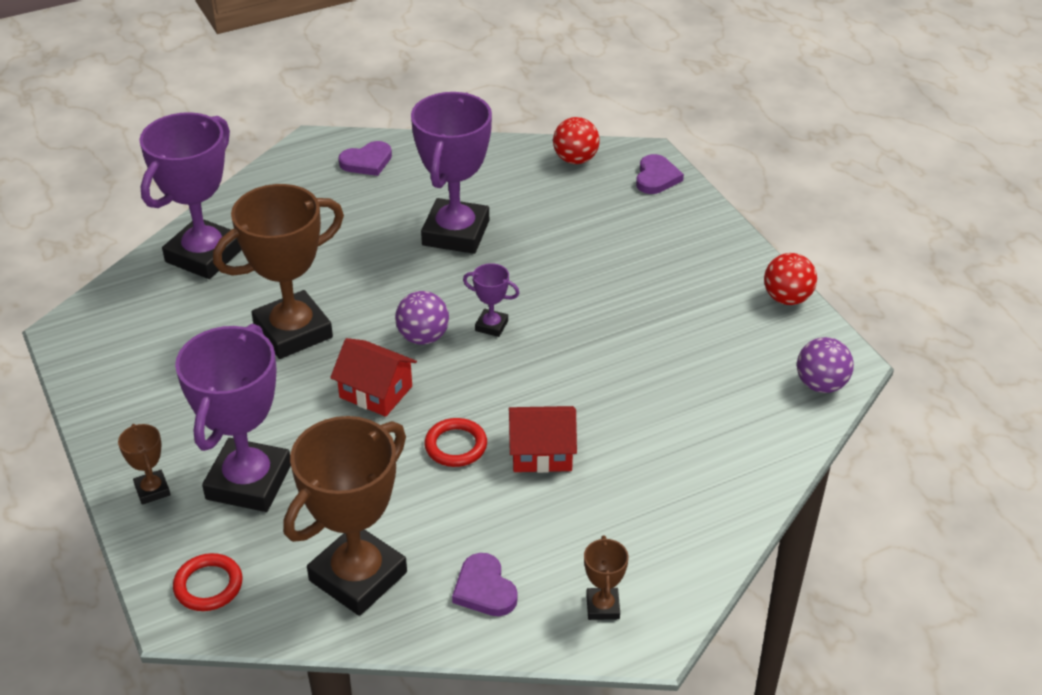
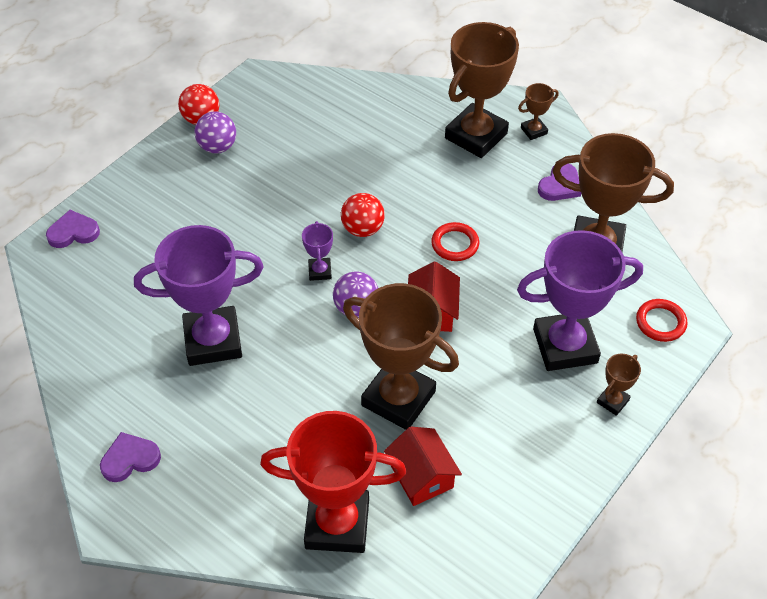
camera: 115 degrees left, 10 degrees up
(204, 255) = (337, 524): purple trophy -> red trophy
(367, 162) = (130, 459): purple heart -> purple heart turned 60 degrees counterclockwise
(541, 452) = (432, 198): red house -> red house (421, 476)
(575, 159) = (65, 295): red ball -> red ball (362, 229)
(626, 538) = (476, 136): none -> brown trophy
(821, 384) = (285, 84): purple ball -> purple ball (217, 147)

